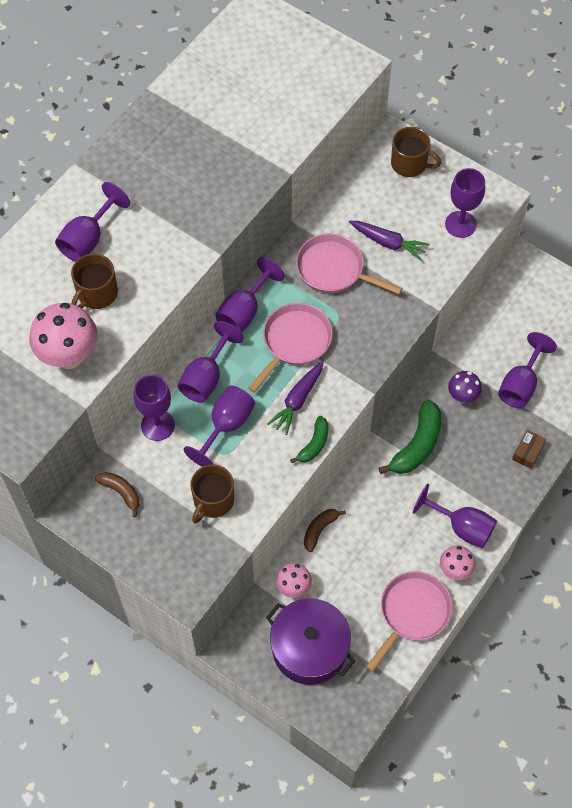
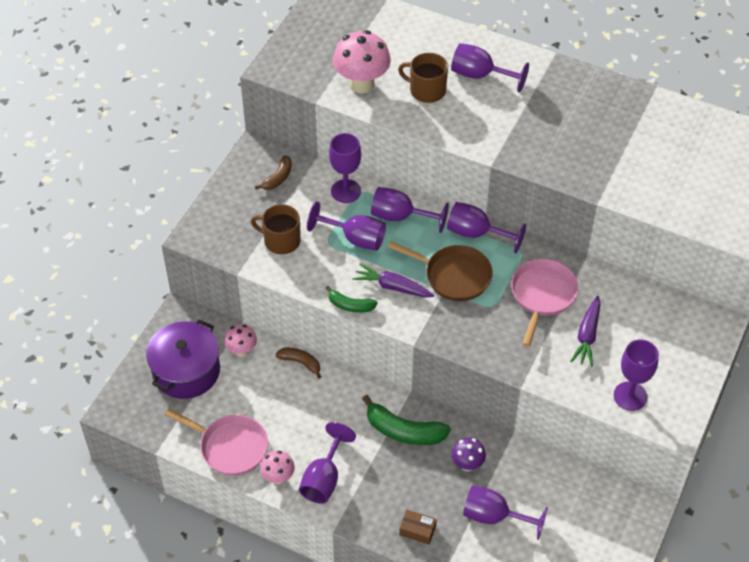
camera: 80 degrees right, 10 degrees down
(294, 342) = (453, 276): pink pan -> brown pan
(410, 164) = (690, 343): brown mug -> none

